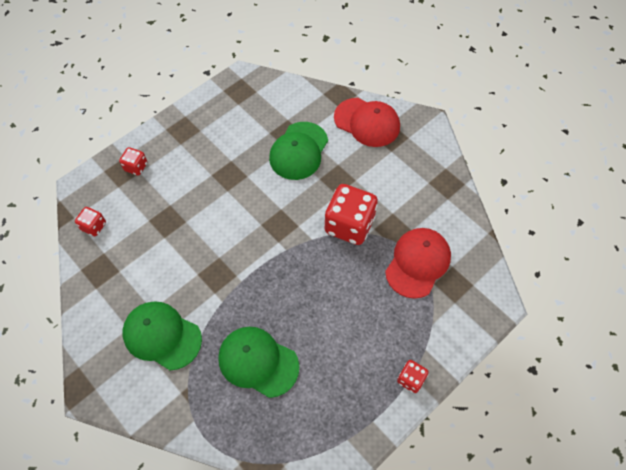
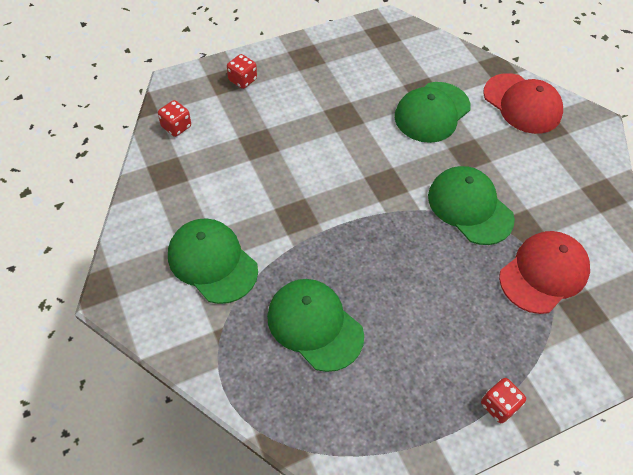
camera: 15 degrees right, 5 degrees down
(349, 225) = (470, 207): red dice -> green cap

